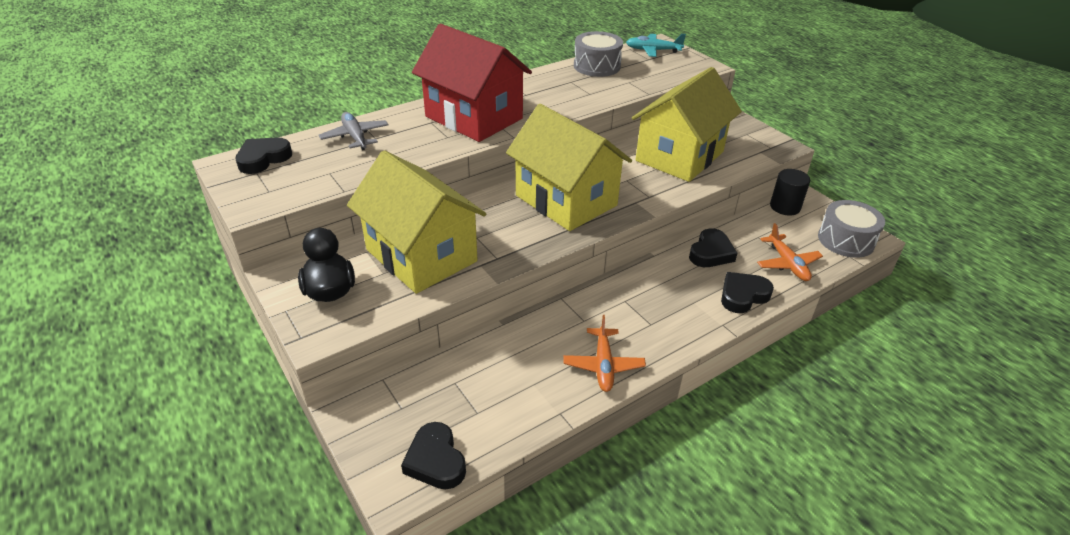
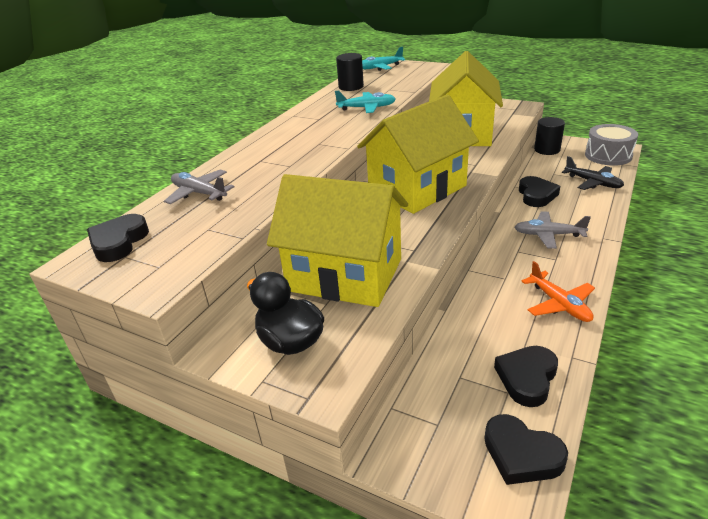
camera: 25 degrees left, 5 degrees down
(474, 117) = (295, 146): red house -> none
(566, 200) = (417, 189): yellow house -> yellow house turned 60 degrees counterclockwise
(581, 97) = (367, 108): none -> turquoise plane
(597, 66) = (351, 87): grey drum -> black cylinder
(672, 298) = (548, 235): none -> grey plane
(743, 295) = (591, 213): black heart -> black heart (527, 378)
(787, 264) = (593, 183): orange plane -> black plane

